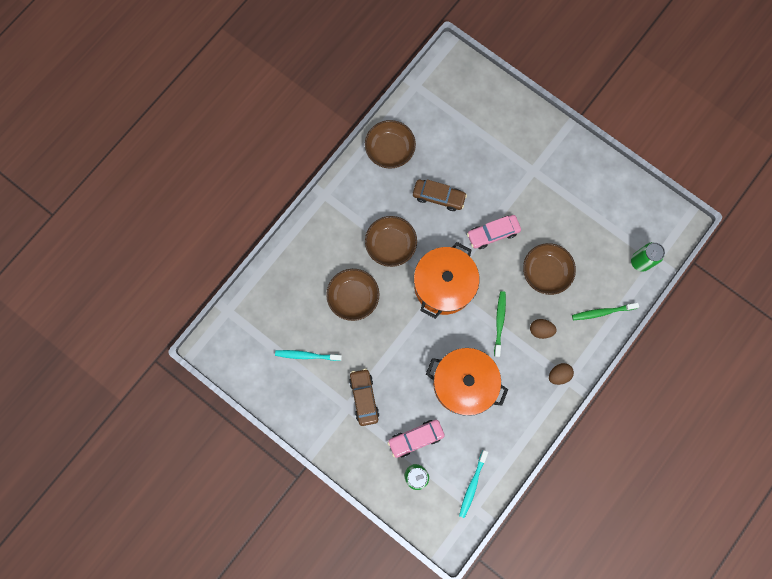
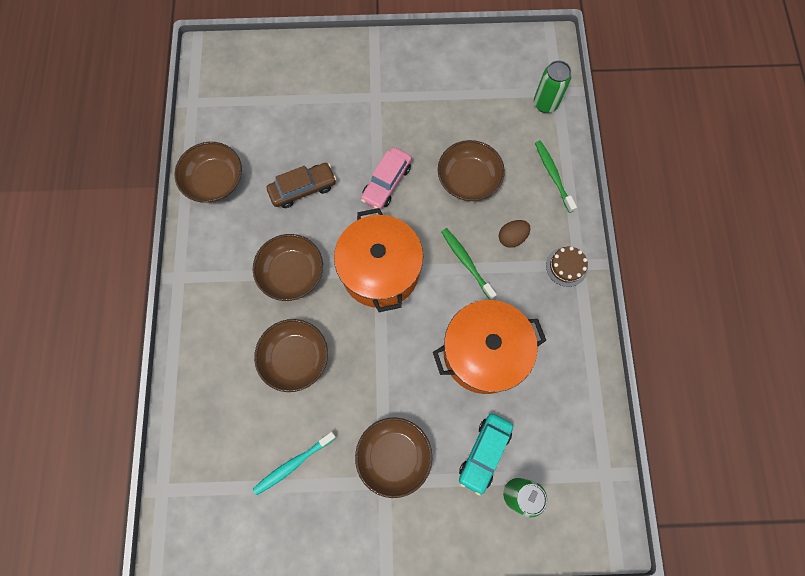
camera: 40 degrees left, 5 degrees down
(364, 397) = (394, 456): brown car -> brown bowl
(415, 438) = (484, 453): pink car -> turquoise car
(472, 485) = (583, 451): turquoise toothbrush -> none
(558, 375) = (566, 266): brown egg -> brown cake
(602, 312) = (553, 175): green toothbrush -> green toothbrush turned 120 degrees clockwise

